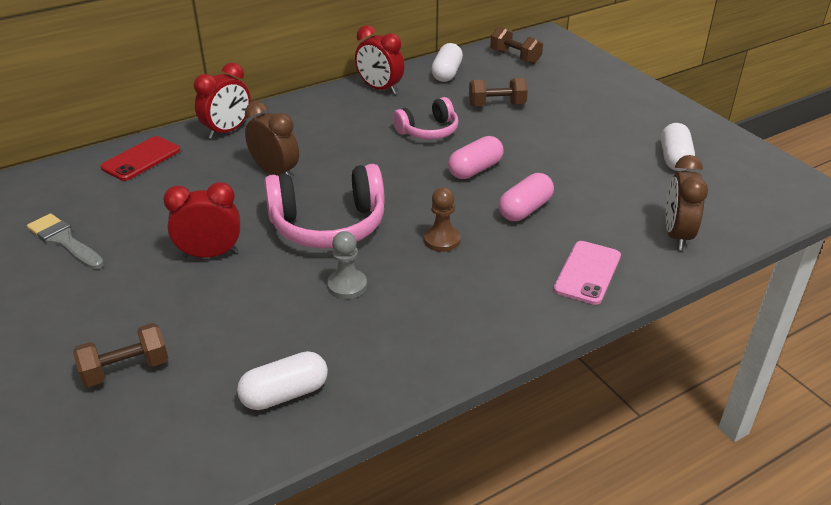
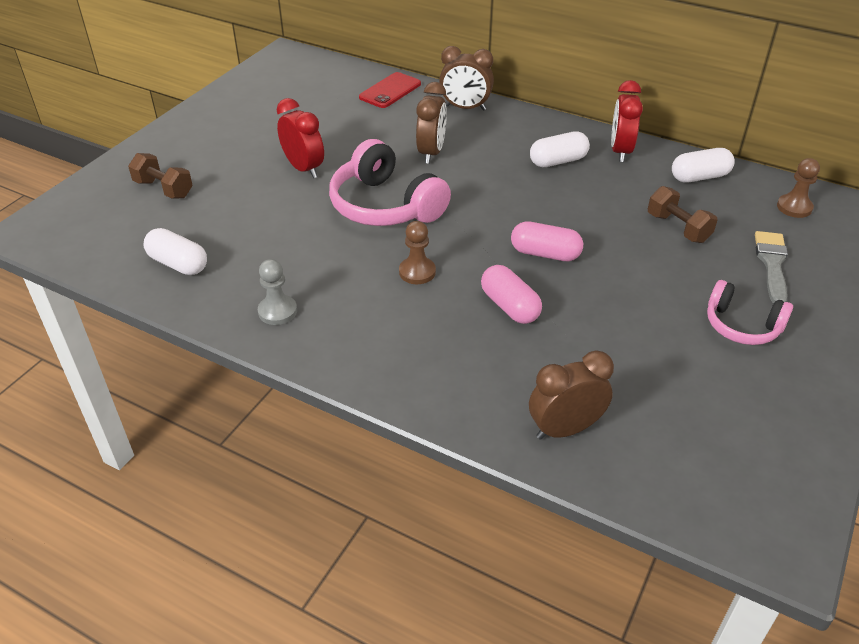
camera: 60 degrees right, 5 degrees up
(64, 241) = (271, 107): grey brush -> grey brush (772, 264)
(141, 159) = (390, 91): red phone -> red phone turned 60 degrees counterclockwise
(227, 131) = (465, 108): red clock -> brown clock
(347, 285) = (316, 245): grey pawn -> grey pawn (277, 311)
(428, 131) = (580, 204): pink headphones -> pink headphones (742, 326)
(515, 57) = (794, 207): brown dumbbell -> brown pawn
(525, 209) = (509, 306): pink capsule -> pink capsule turned 45 degrees clockwise
(587, 273) = (443, 378): pink phone -> none
(674, 158) = (720, 389): white capsule -> white capsule (558, 161)

